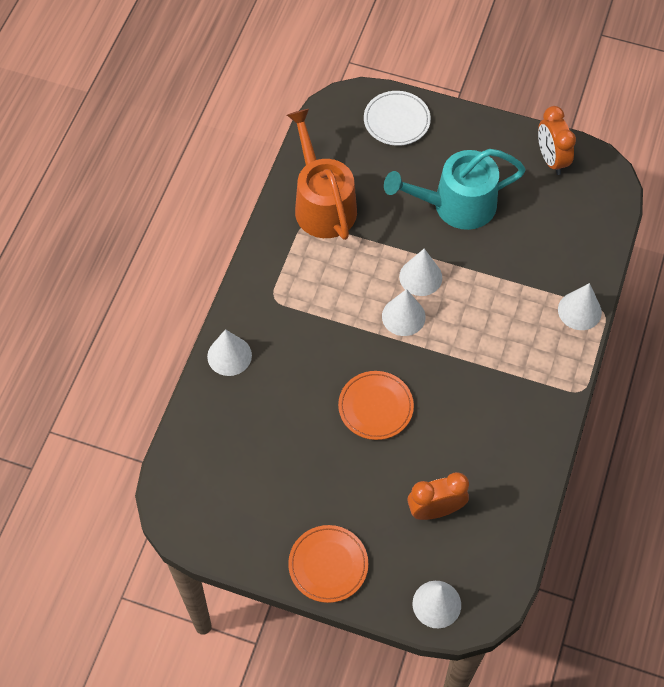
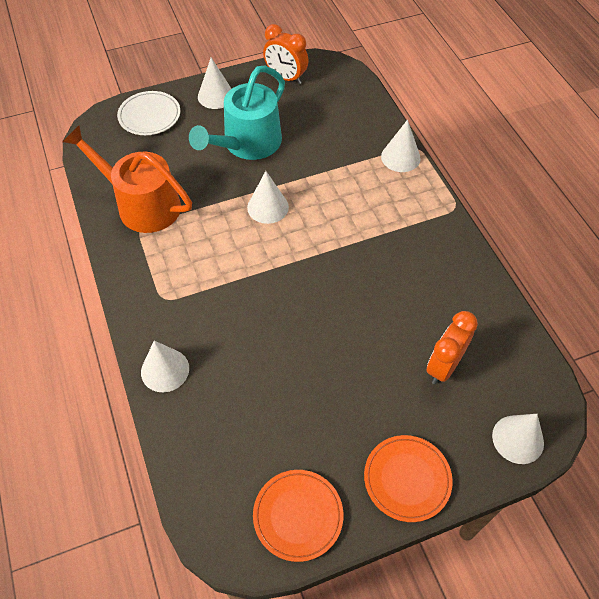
camera: 40 degrees left, 5 degrees down
(375, 407) = (323, 323): orange plate -> orange plate (298, 515)
(403, 316) = (281, 242): white cone -> white cone (216, 96)

